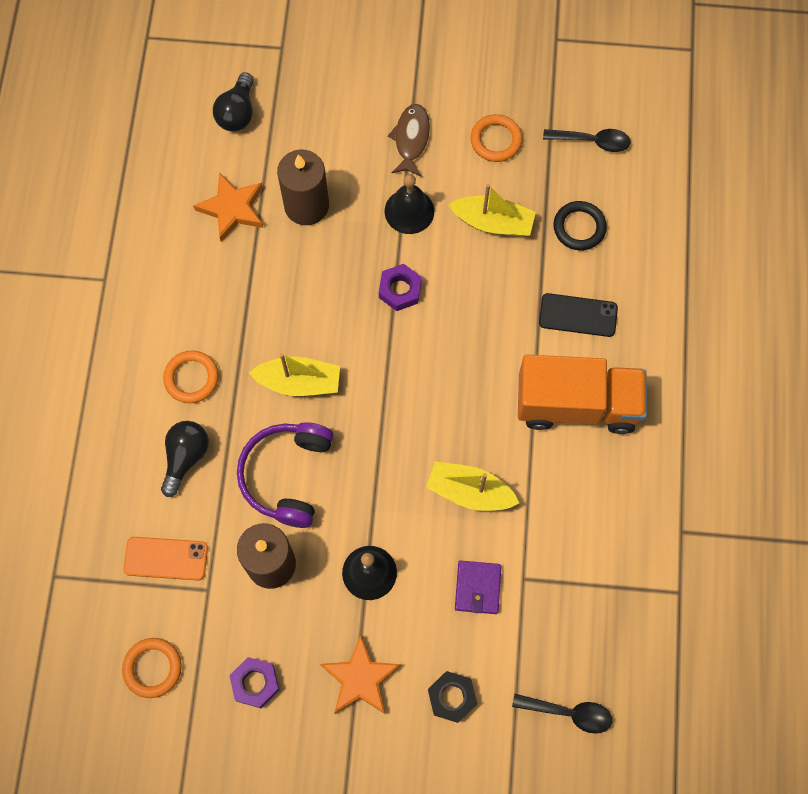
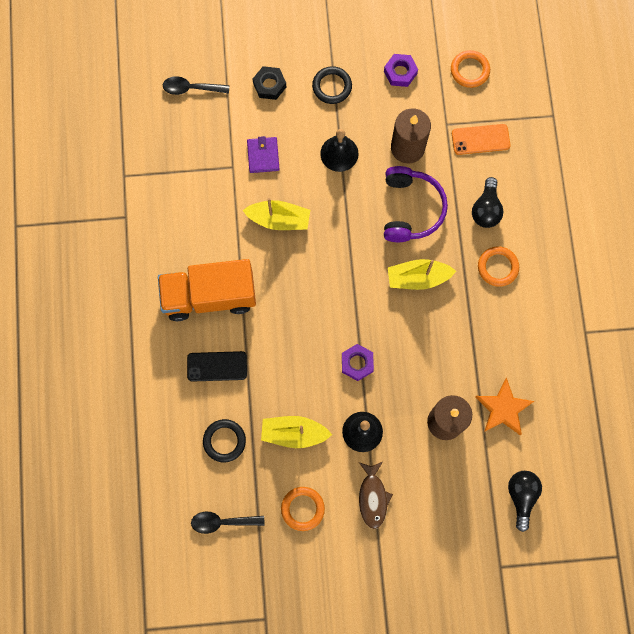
camera: 170 degrees right, 5 degrees up
(360, 678) = (332, 86): orange star -> black ring

